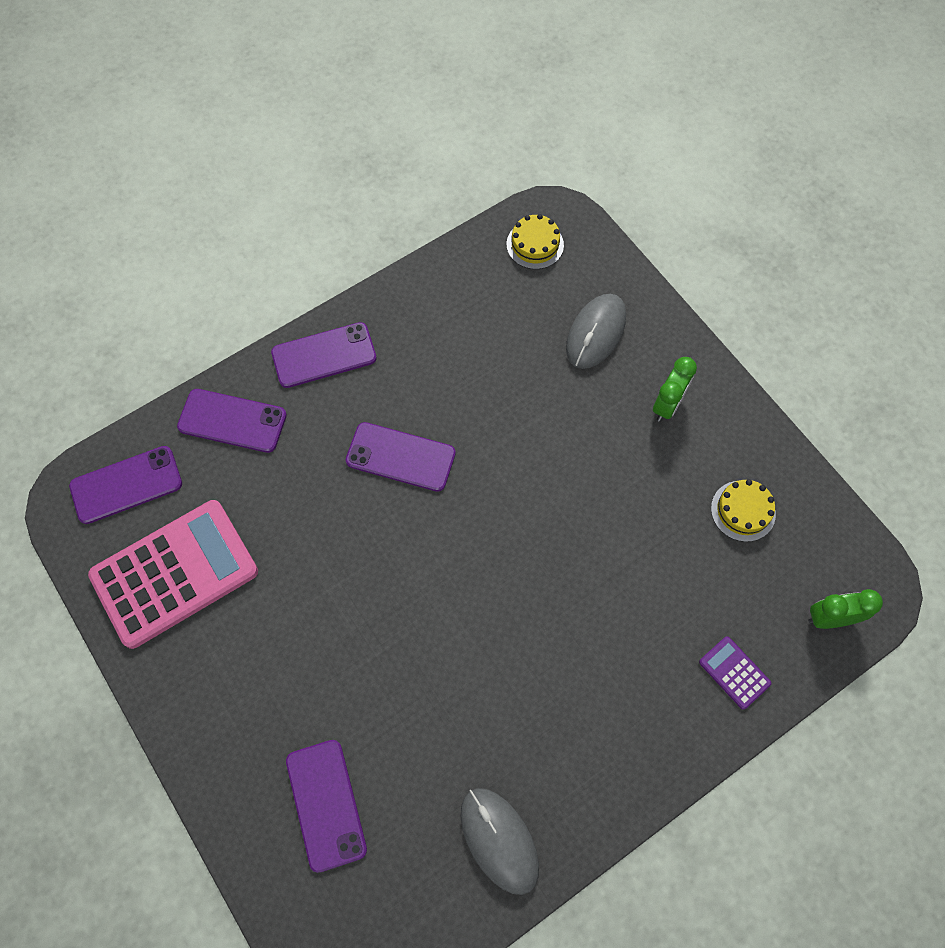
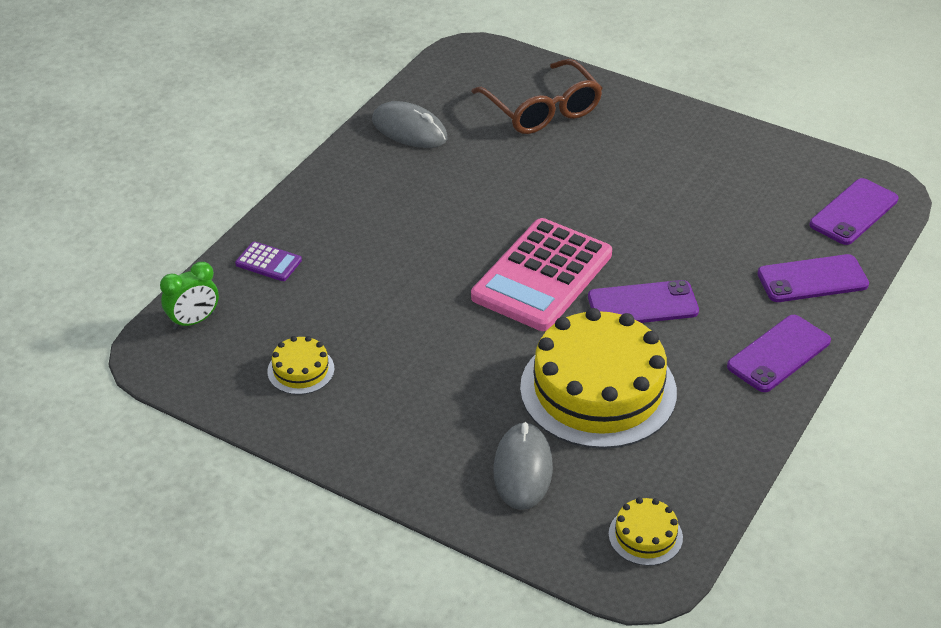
camera: 155 degrees right, 25 degrees down
(175, 573) = (760, 178): pink calculator -> pink calculator (542, 276)
(326, 804) = (542, 110): purple phone -> brown glasses
(495, 382) = (598, 390): none -> yellow cake
(667, 405) = (413, 430): green clock -> none

